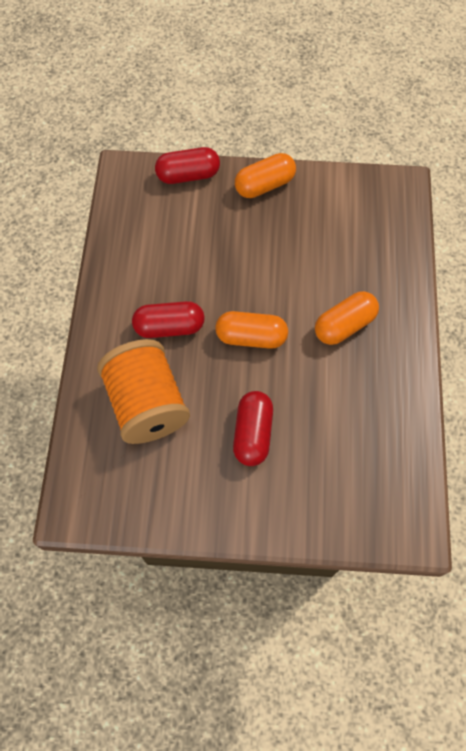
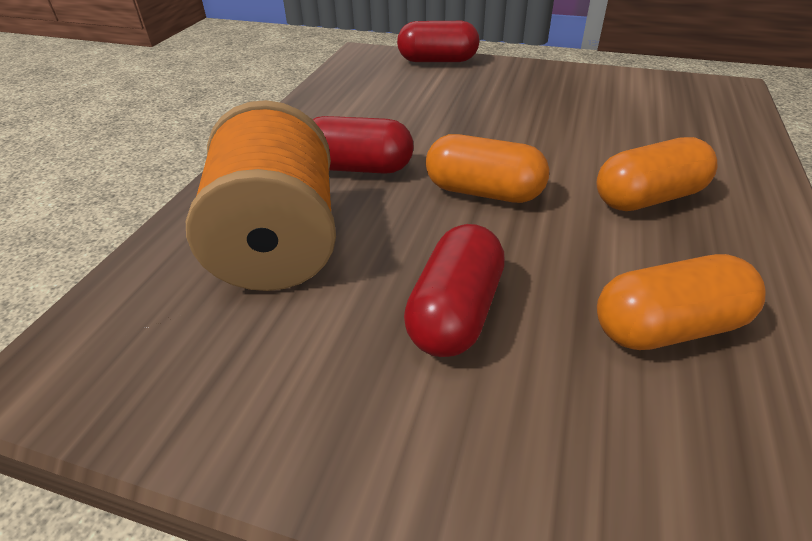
camera: 15 degrees right, 25 degrees down
(264, 185) = (533, 73): orange capsule -> orange capsule (667, 327)

